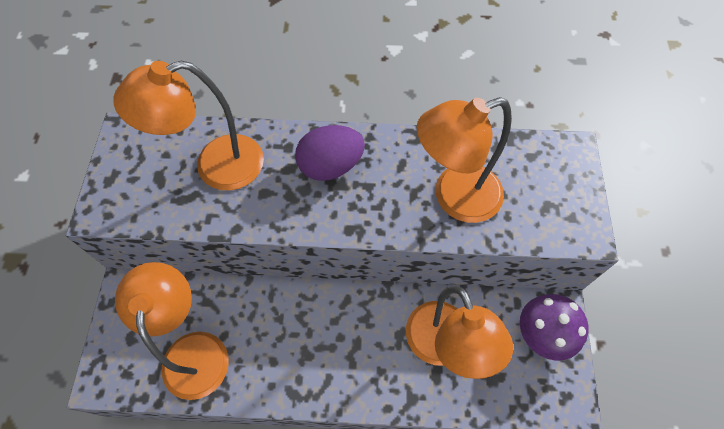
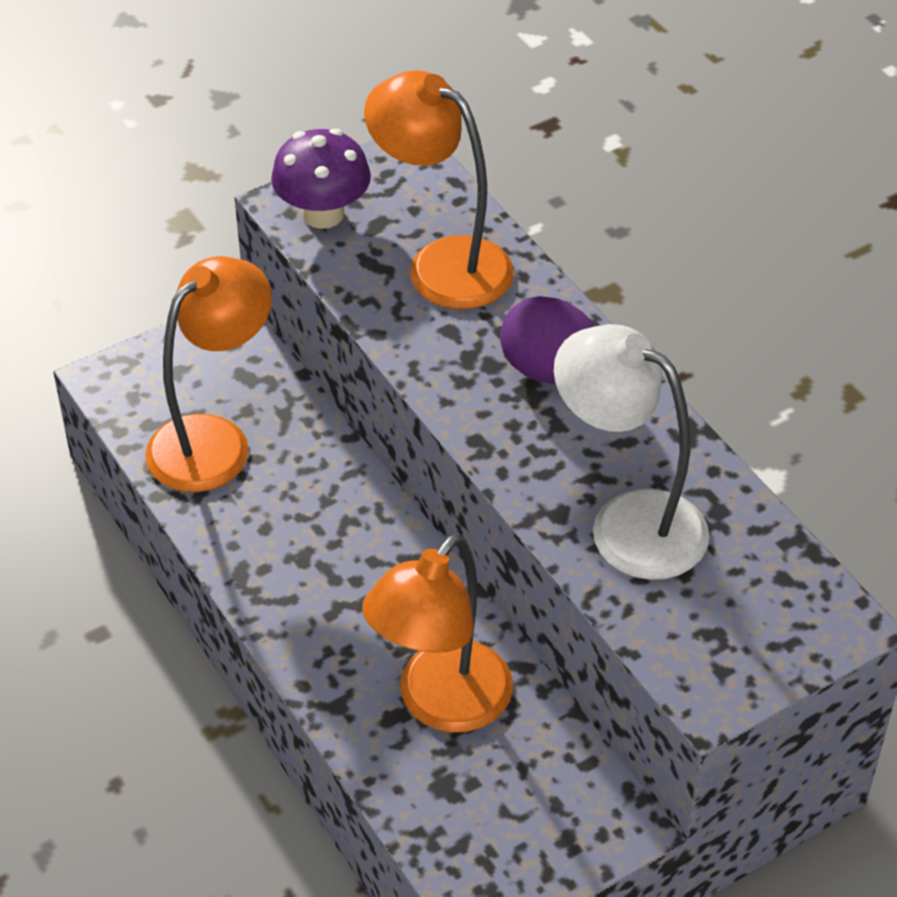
camera: 55 degrees right, 15 degrees down
(454, 197) = (627, 523): orange lamp -> white lamp
(542, 334) = (564, 817): purple mushroom -> purple mushroom (323, 214)

